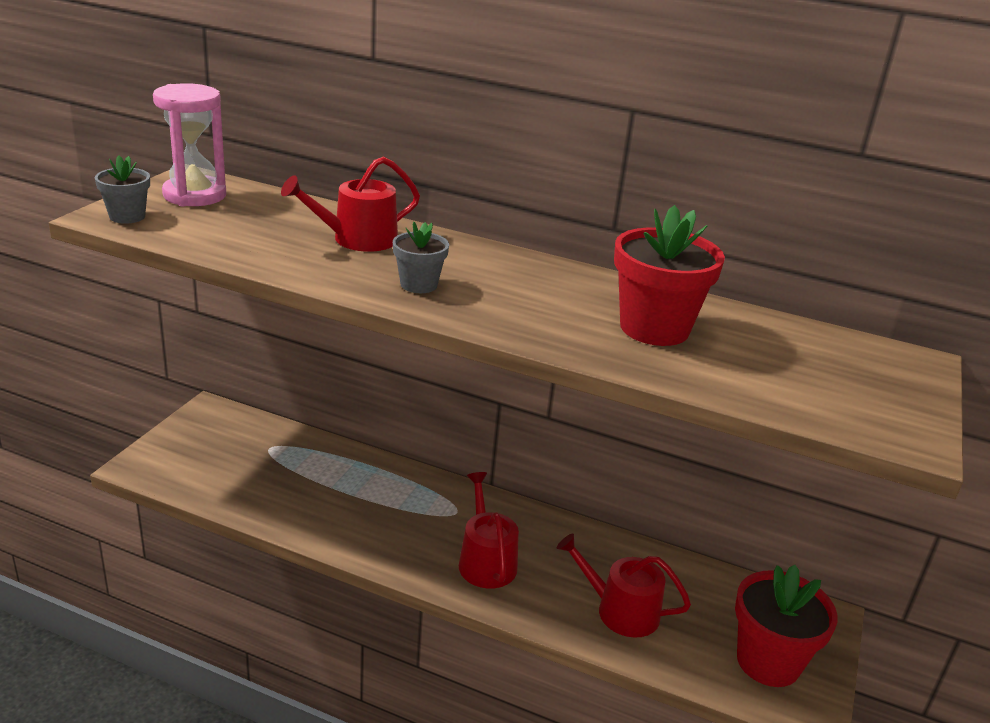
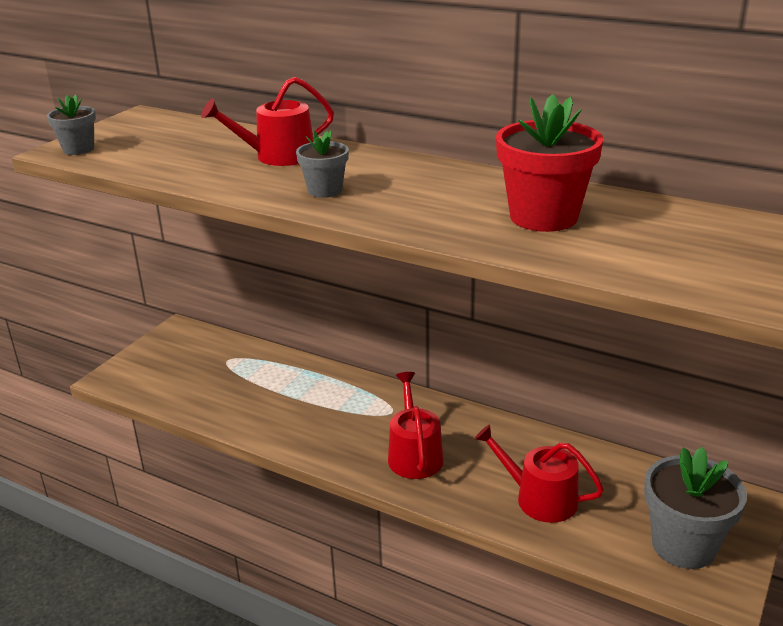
camera: 10 degrees right, 0 degrees up
(194, 195) = (141, 129): pink hourglass -> none
(768, 662) = (683, 545): red flower pot -> grey flower pot

